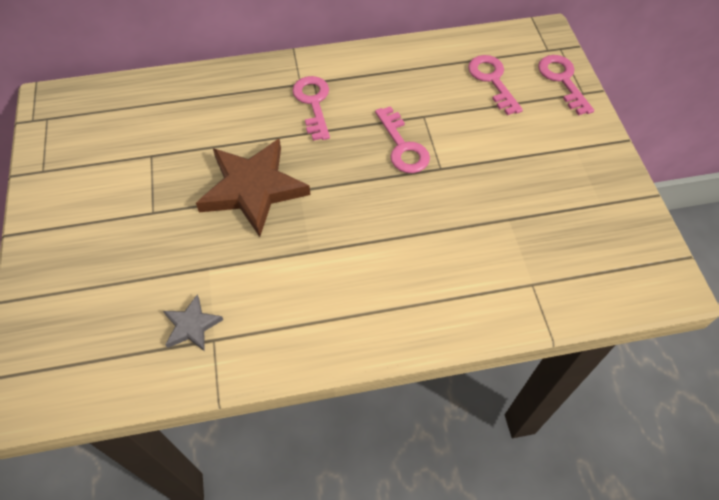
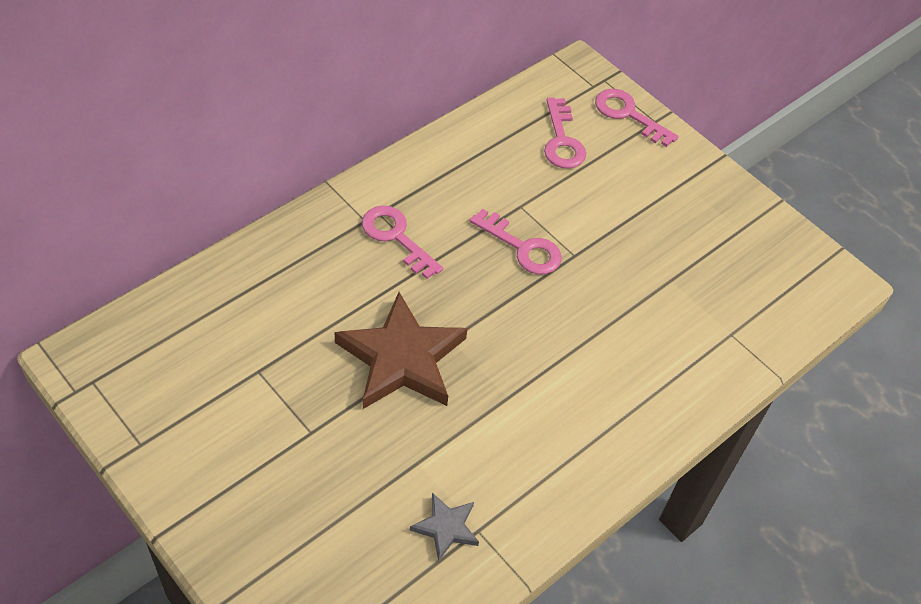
camera: 35 degrees left, 5 degrees down
(492, 80) = (562, 140): pink key -> pink key turned 135 degrees counterclockwise

